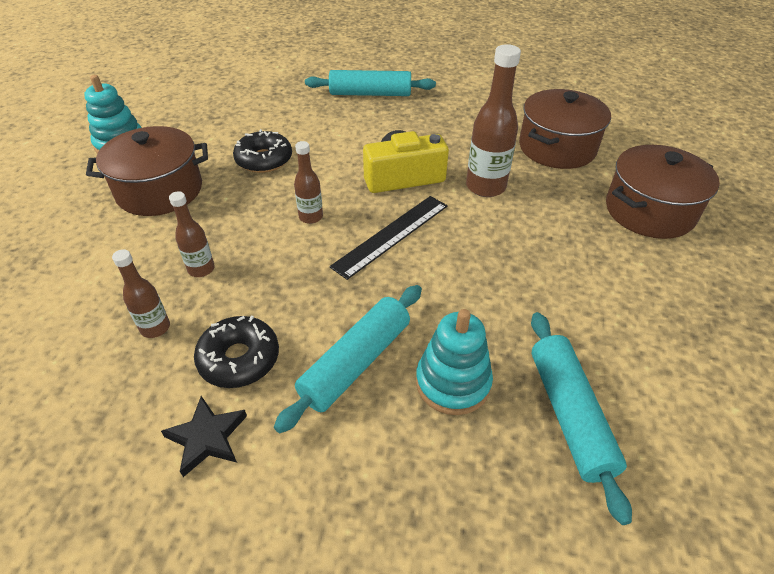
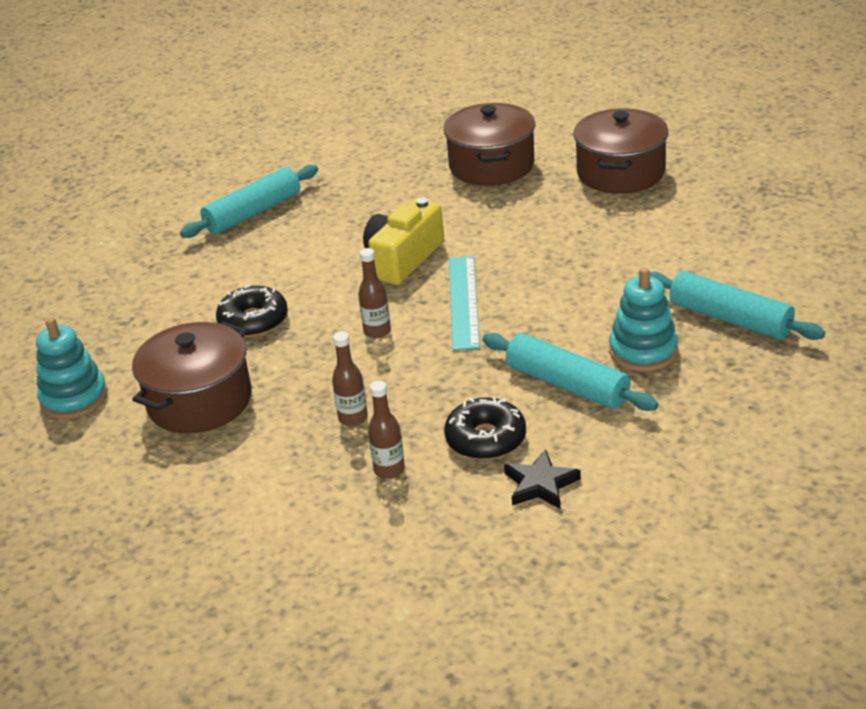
camera: 40 degrees left, 10 degrees down
(356, 363) = (567, 385): turquoise rolling pin -> turquoise rolling pin turned 45 degrees counterclockwise
(392, 235) = (464, 302): black ruler -> turquoise ruler
(485, 187) = (481, 226): brown bottle -> none

